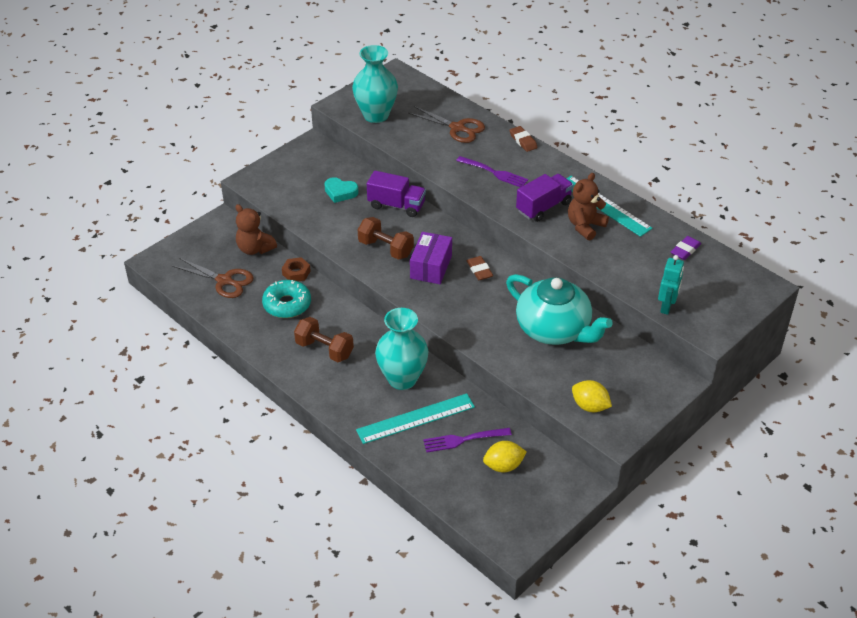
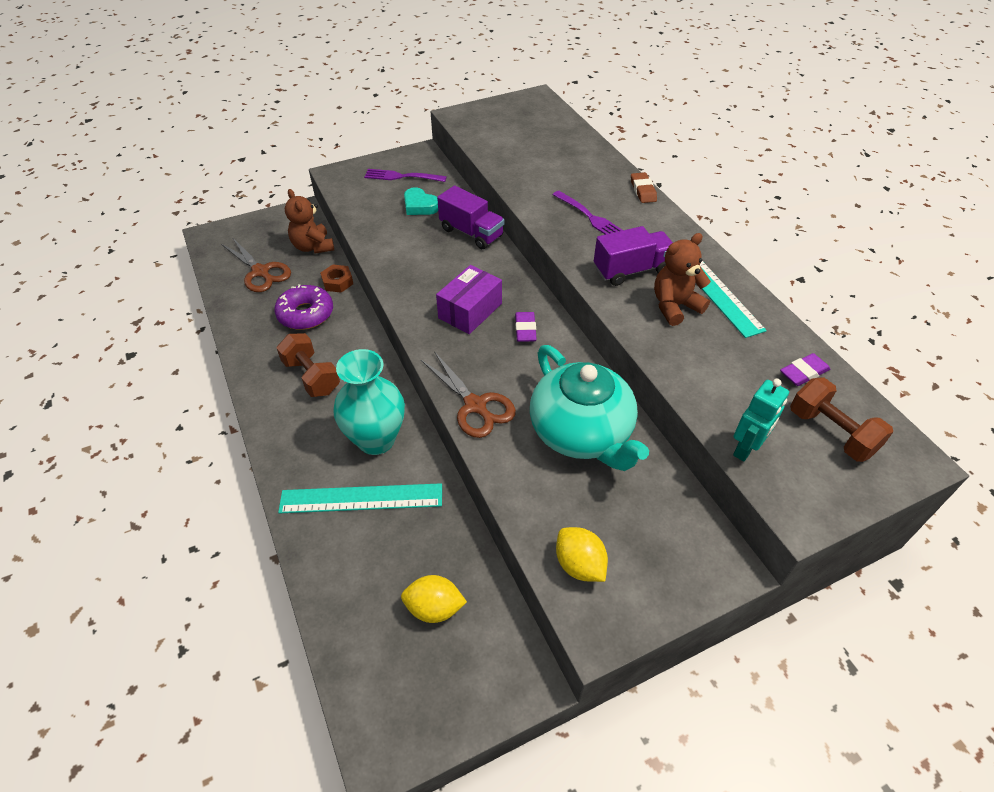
camera: 20 degrees right, 5 degrees up
(287, 304) = (306, 314): turquoise donut -> purple donut
(376, 115) = (491, 132): turquoise vase -> none
(386, 248) = (431, 277): brown dumbbell -> brown dumbbell (831, 432)
(457, 128) = (573, 162): brown scissors -> brown scissors (475, 406)
(464, 439) = (404, 549): purple fork -> purple fork (402, 176)
(479, 270) = (525, 329): brown eraser -> purple eraser

